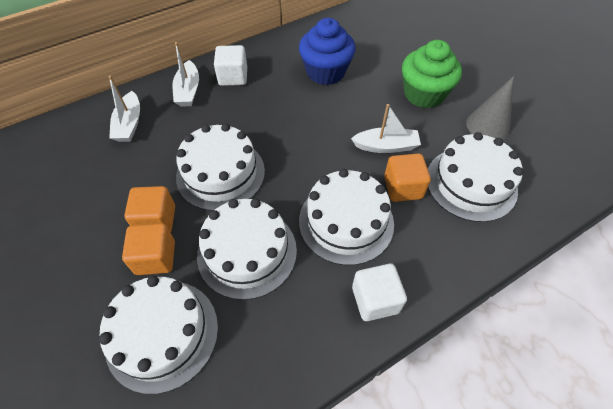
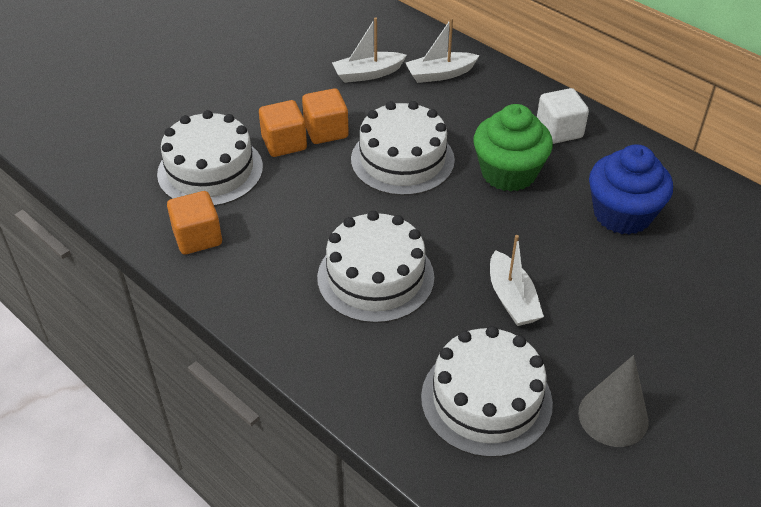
camera: 75 degrees right, 10 degrees down
(188, 91) = (514, 101): white boat -> white boat (368, 74)
(247, 252) = (310, 204): white cake -> none
(375, 300) = (282, 318): white cube -> none
(403, 188) = (448, 325): orange cube -> orange cube (197, 237)
(424, 94) = (640, 330): green cupcake -> green cupcake (508, 173)

